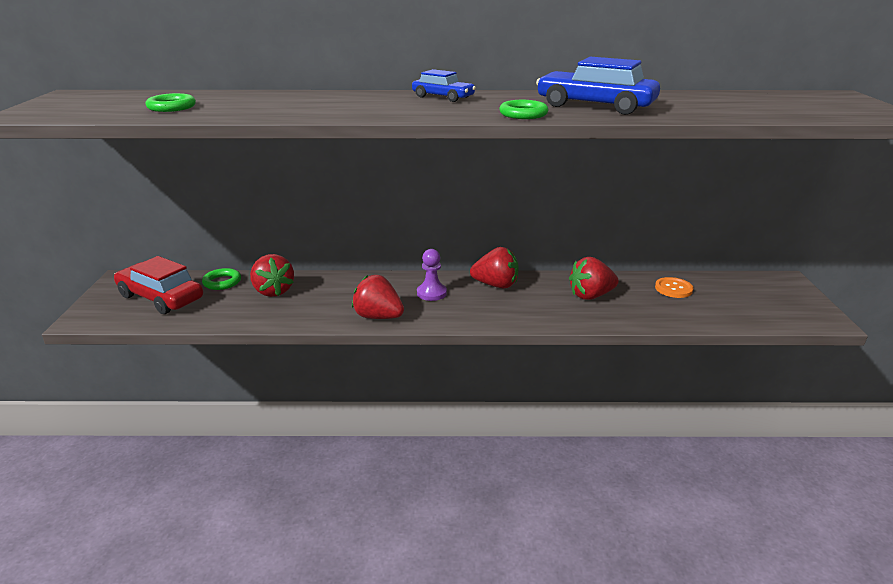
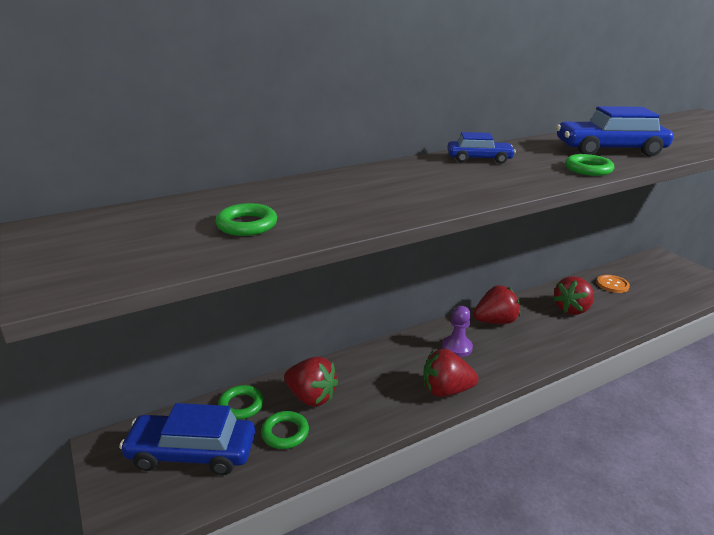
camera: 30 degrees left, 0 degrees up
(161, 297) = (192, 452): red car -> blue car
(228, 305) = (285, 433): none -> green ring

